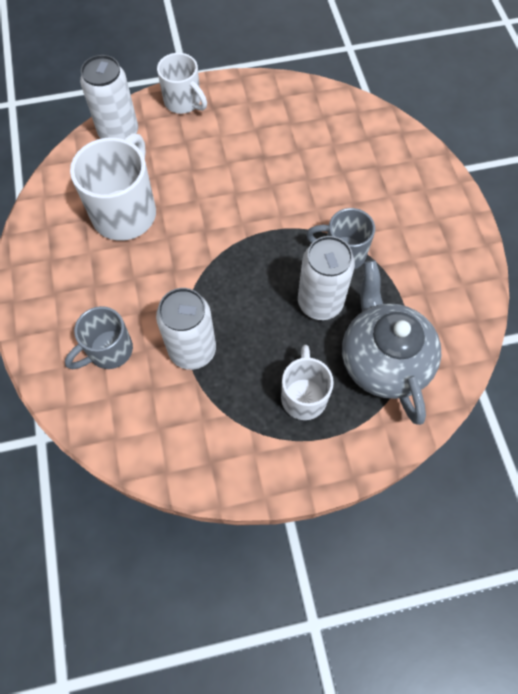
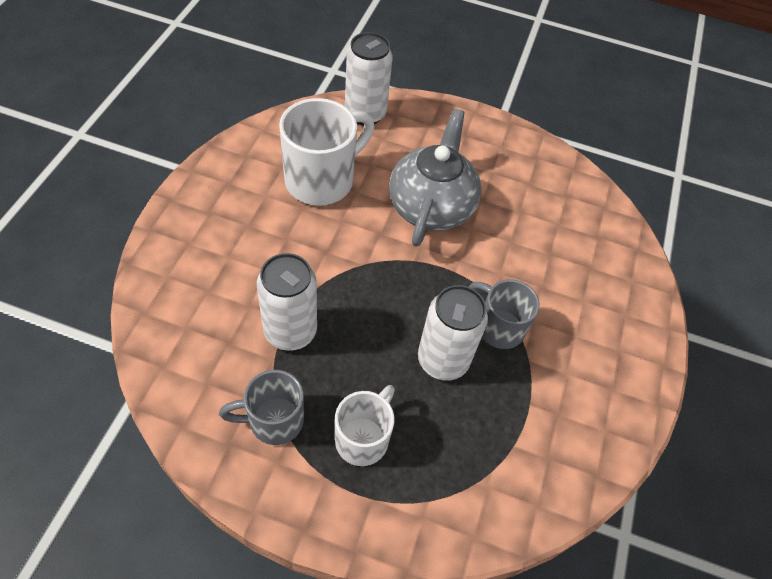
camera: 25 degrees right, 10 degrees down
(109, 351) = (217, 287): grey mug -> grey mug (274, 421)
(183, 102) = (441, 117): white mug -> none
(383, 360) = (468, 453): grey teapot -> grey teapot (431, 206)

